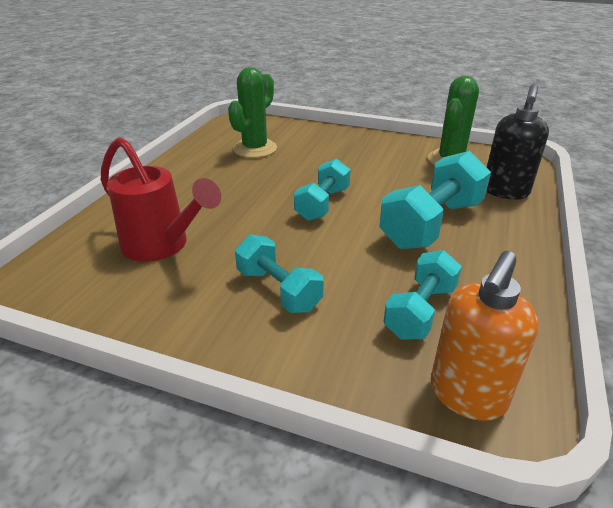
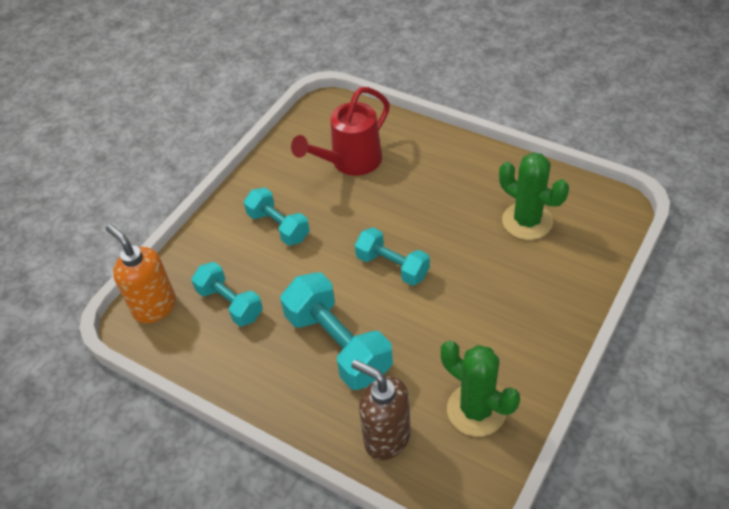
camera: 105 degrees right, 15 degrees up
(278, 290) = (278, 226): turquoise dumbbell -> turquoise dumbbell turned 75 degrees clockwise
(505, 192) = (386, 438): black soap dispenser -> brown soap dispenser

